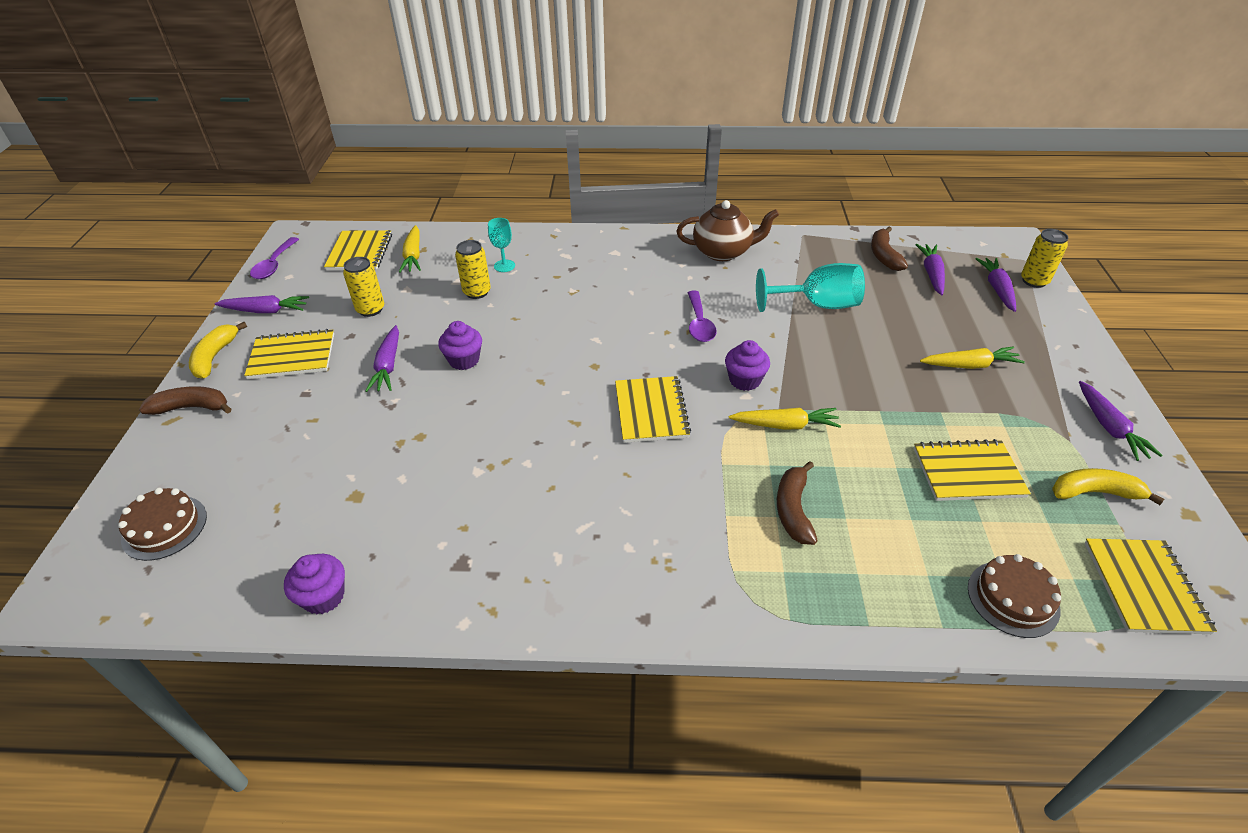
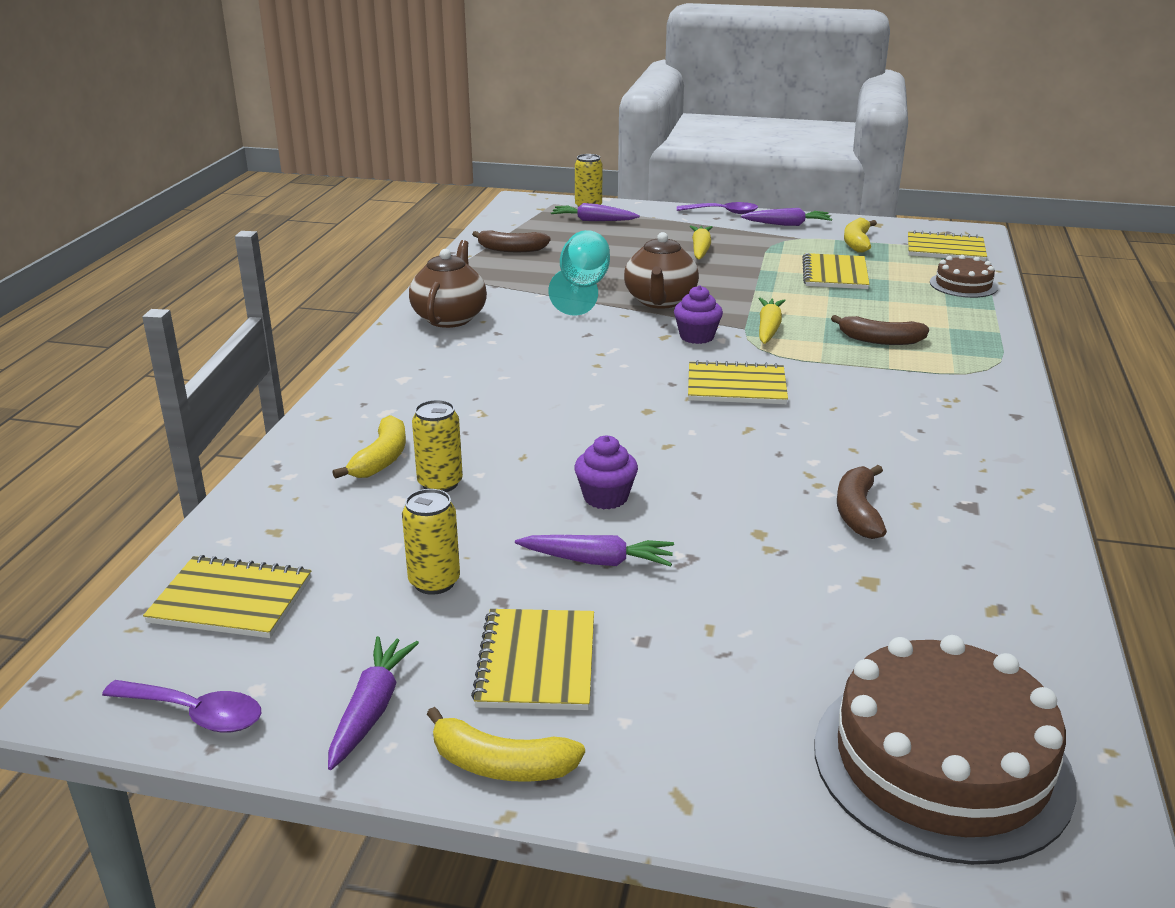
camera: 80 degrees left, 15 degrees down
(164, 527) = (941, 763): brown cake -> brown cake, size x1.95
(192, 407) = (651, 775): brown banana -> brown banana (857, 512)
(324, 597) = (1035, 598): purple cupcake -> none
(413, 256) = (289, 541): yellow carrot -> none
(504, 266) = (381, 459): turquoise goblet -> yellow banana
(699, 323) = (589, 346): purple spoon -> purple spoon (723, 212)
(814, 351) = (660, 301): none -> brown teapot
(931, 274) = (555, 238): purple carrot -> none

